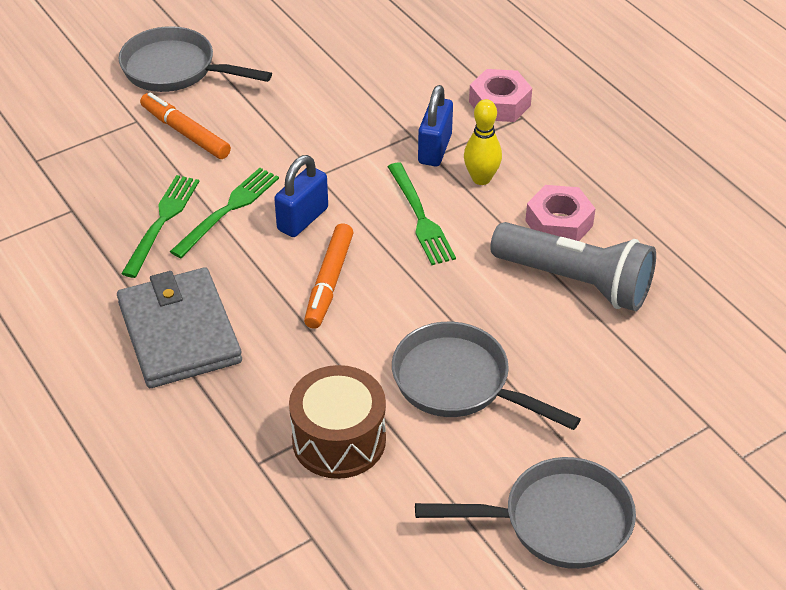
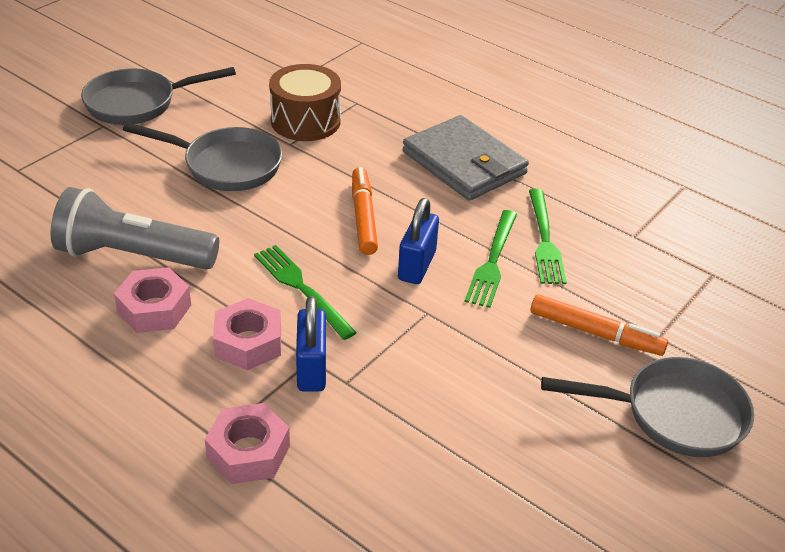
camera: 160 degrees right, 5 degrees down
(481, 178) = (248, 342): yellow bowling pin -> pink nut

